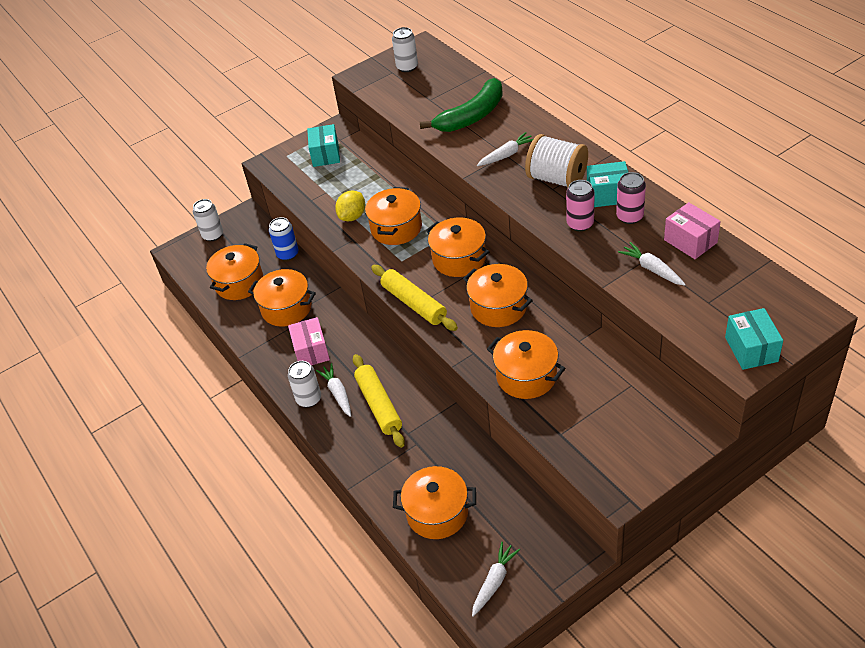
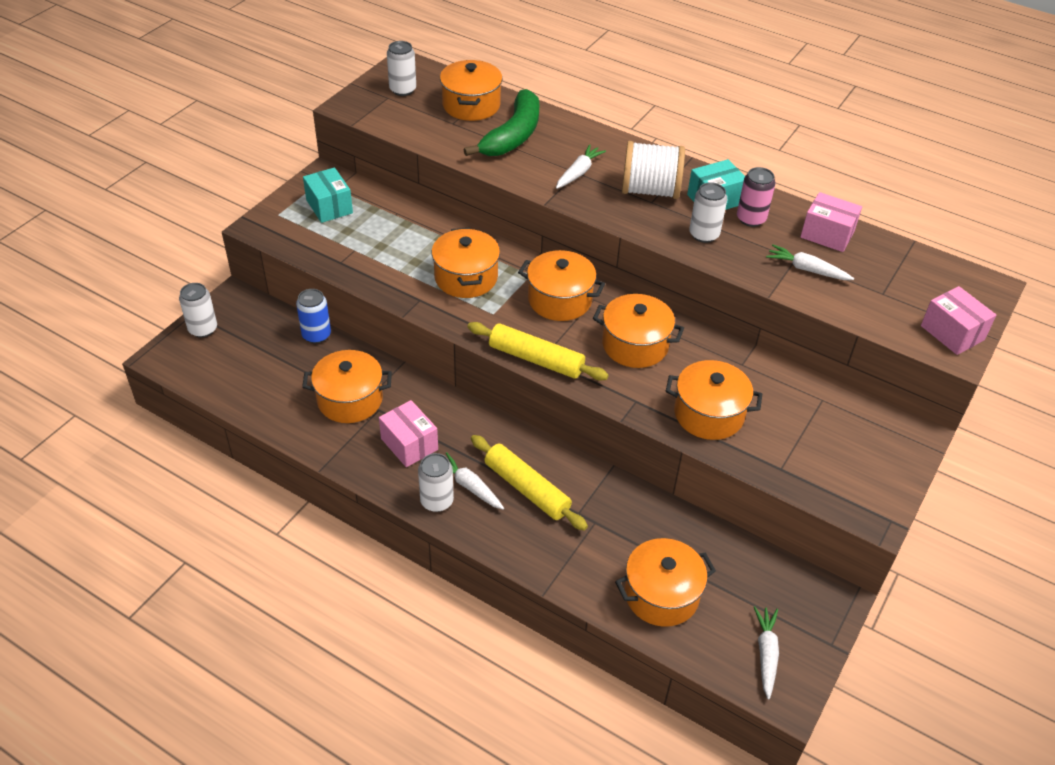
camera: 30 degrees left, 0 degrees up
(239, 283) = (271, 381): orange pot -> orange pot (471, 105)
(352, 216) = (404, 273): yellow lemon -> none
(580, 224) = (704, 234): pink can -> white can
(751, 349) = (952, 333): turquoise box -> pink box

